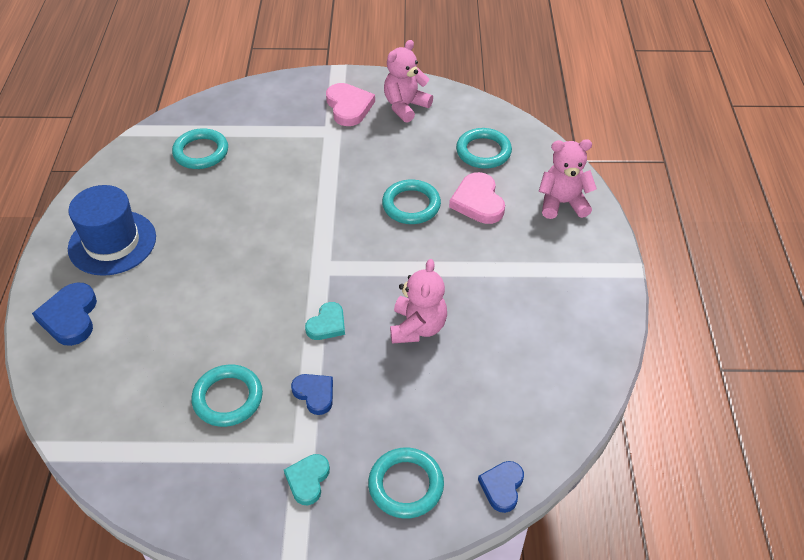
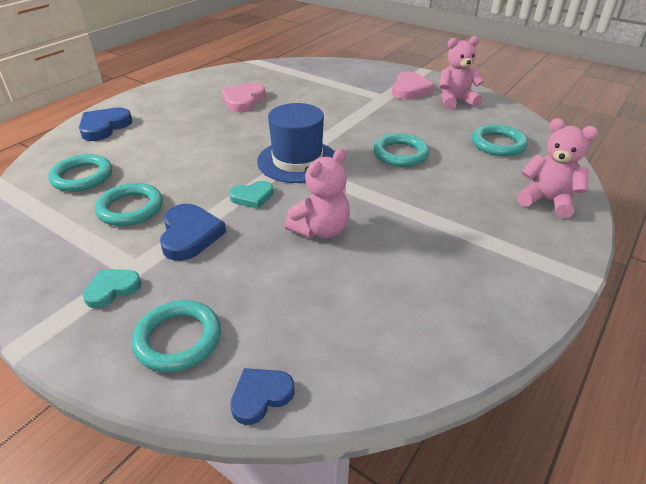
camera: 35 degrees right, 10 degrees down
(112, 243) = (175, 103): blue hat -> blue hat (297, 161)
(201, 152) = (282, 81): turquoise ring -> turquoise ring (82, 177)
(314, 394) = (190, 235): blue heart -> blue heart, size x1.55
(478, 202) = (462, 172): pink heart -> pink heart (243, 100)

